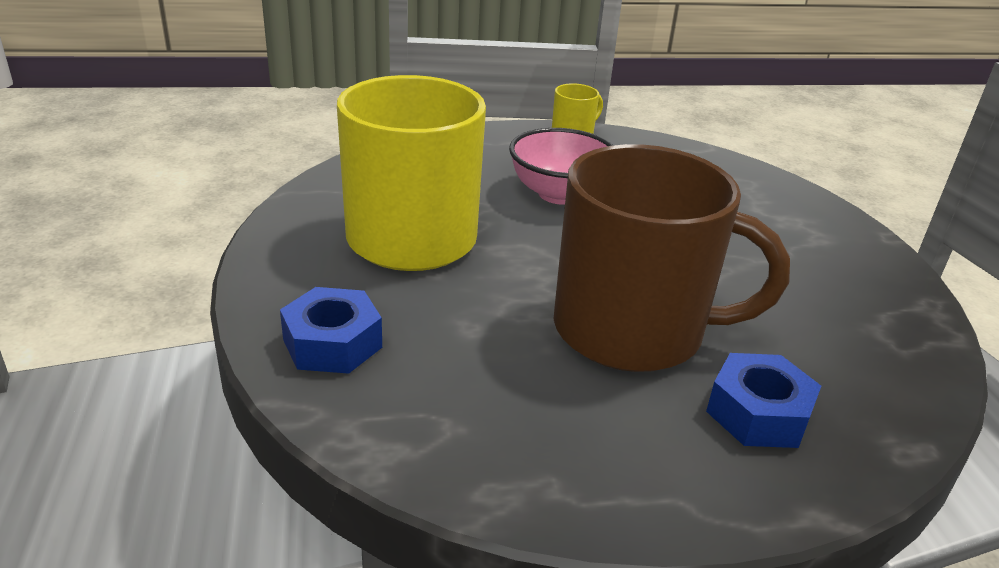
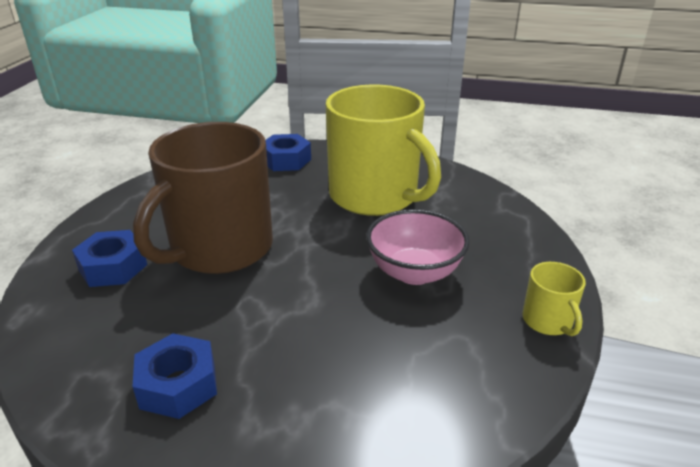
camera: 115 degrees right, 0 degrees up
(834, 284) = (178, 385): none -> blue nut

